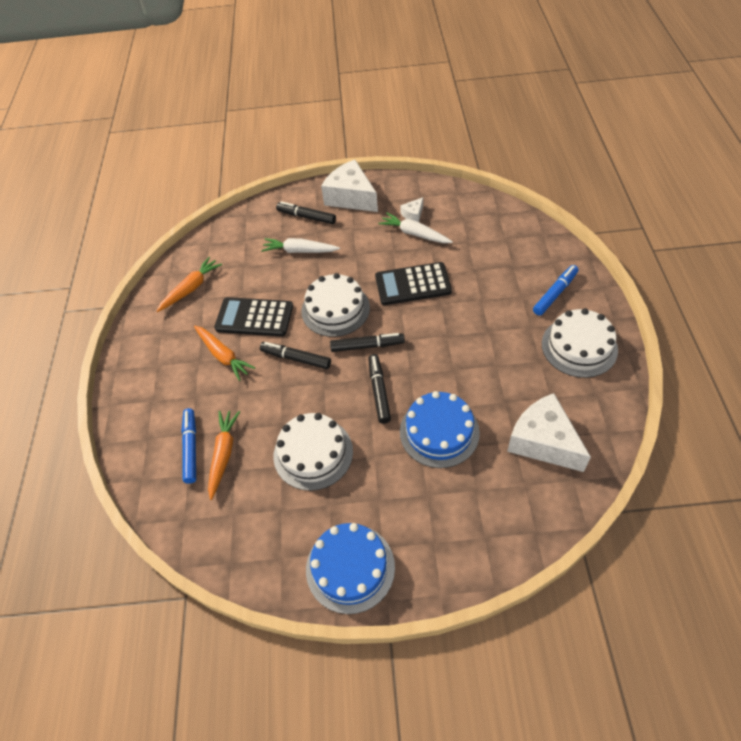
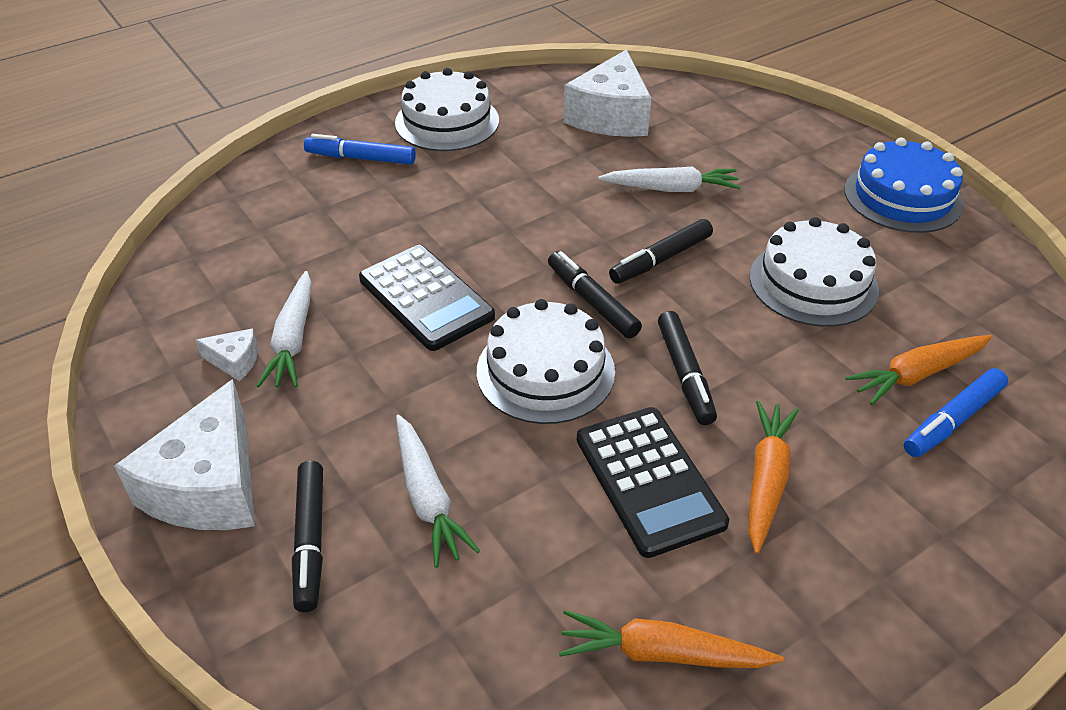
camera: 125 degrees left, 10 degrees down
(439, 432) = (671, 189): blue cake -> white carrot

